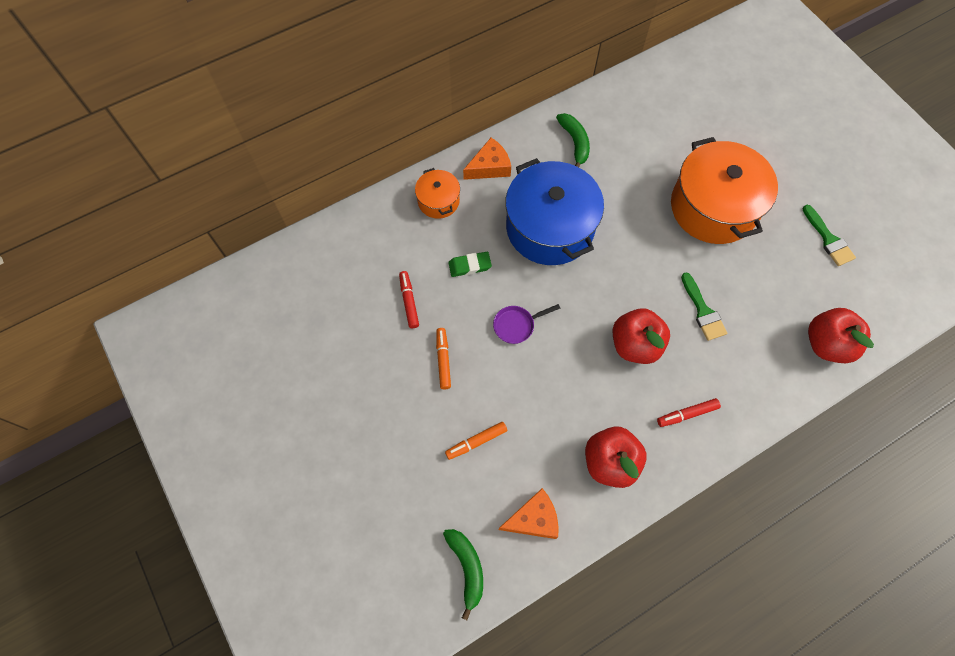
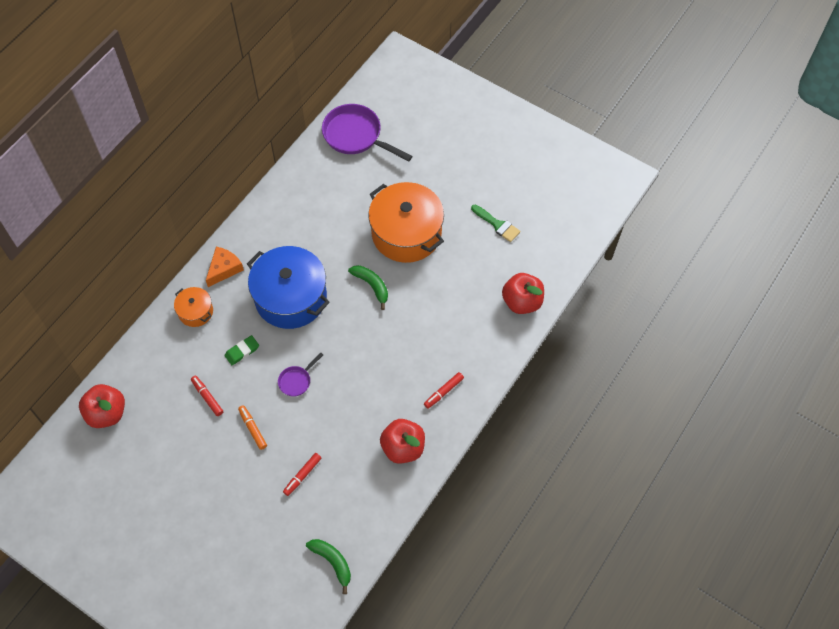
camera: 25 degrees left, 5 degrees down
(476, 442) = (302, 475): orange marker -> red marker
(533, 519) = (365, 509): orange cheese -> none
(575, 143) = (282, 224): green banana -> green banana (372, 286)
(635, 345) = (388, 359): red apple -> red apple (107, 413)
(696, 78) = (356, 136): none -> purple pan
(703, 311) = (427, 314): green brush -> none

